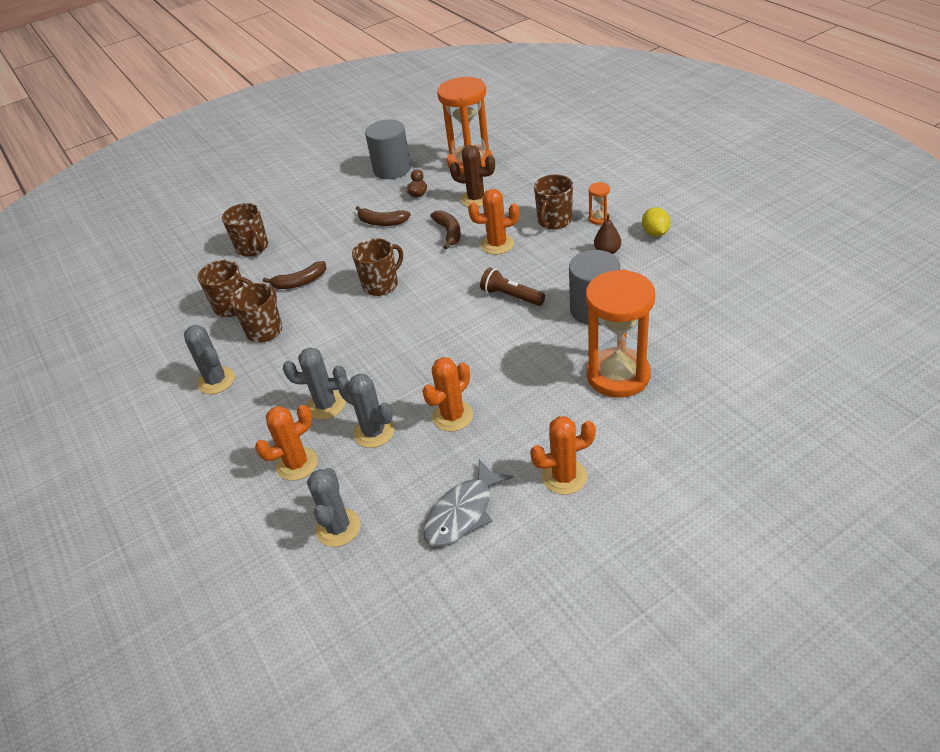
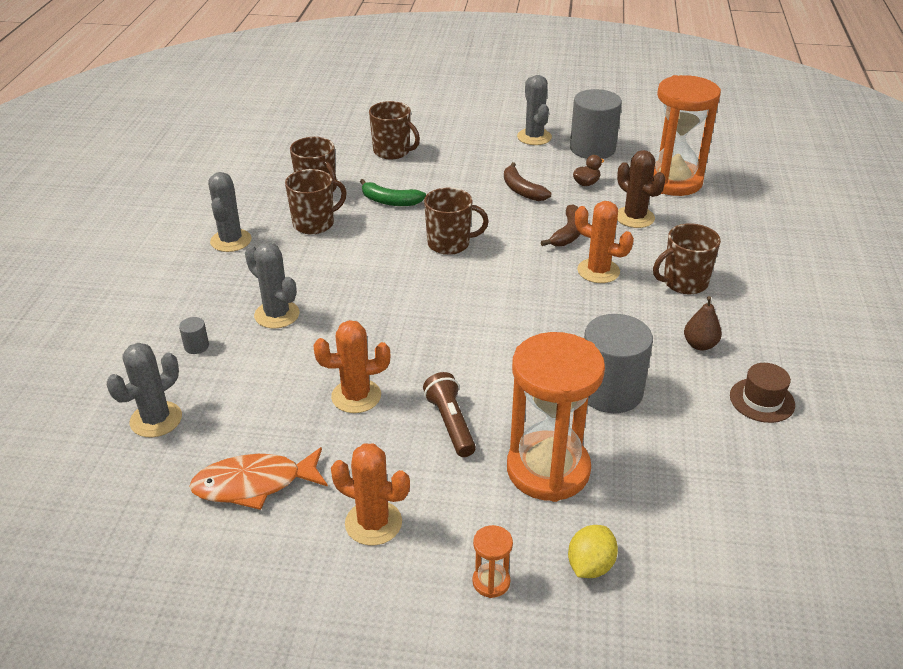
camera: 35 degrees right, 5 degrees down
(253, 248) = (392, 151): brown mug -> brown mug turned 60 degrees counterclockwise
(297, 464) = (196, 346): orange cactus -> grey cylinder
(300, 282) = (390, 201): brown banana -> green banana
(374, 432) = (281, 363): grey cactus -> grey cactus (534, 137)
(463, 513) = (254, 484): grey fish -> orange fish
(511, 296) = (547, 326): brown flashlight -> brown flashlight (450, 423)
(599, 219) = (734, 308): orange hourglass -> orange hourglass (491, 582)
(655, 233) = (778, 358): yellow lemon -> yellow lemon (590, 566)
(675, 261) = (762, 400): none -> brown hat

